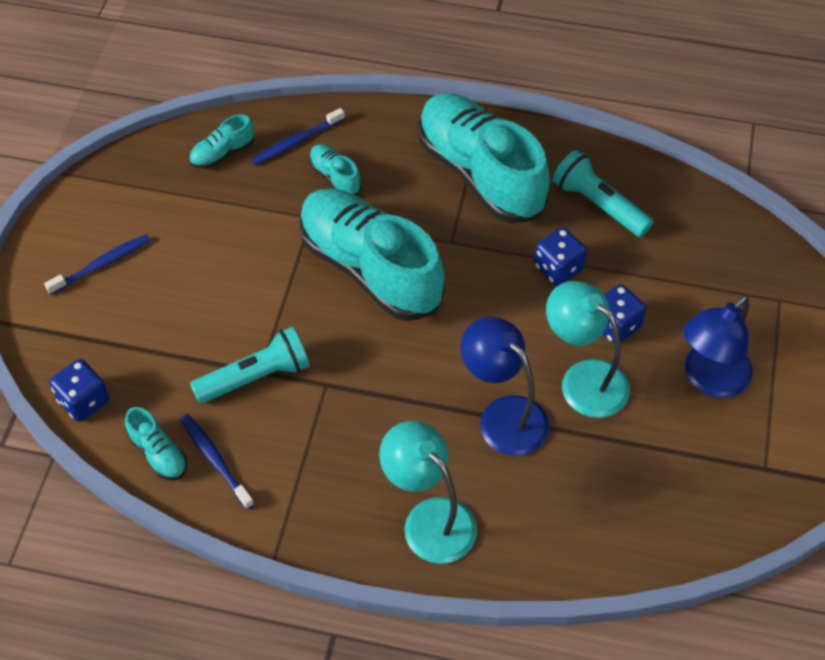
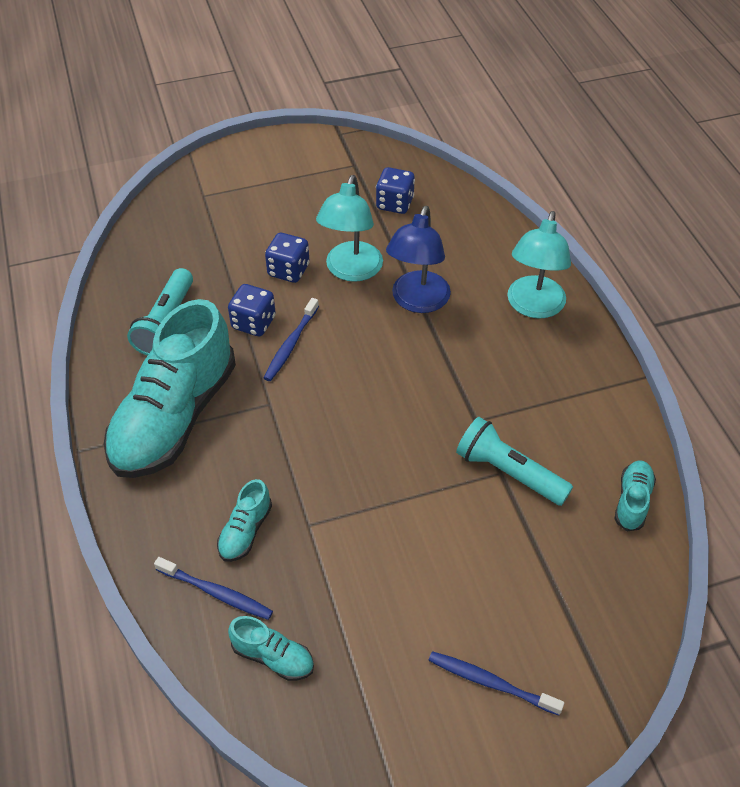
camera: 120 degrees left, 5 degrees down
(84, 401) = (638, 592): blue dice -> blue dice (394, 204)
(215, 460) = (603, 458): blue toothbrush -> blue toothbrush (291, 344)
(370, 268) = (338, 447): turquoise shoe -> none
(709, 379) = (302, 209): blue lamp -> none

